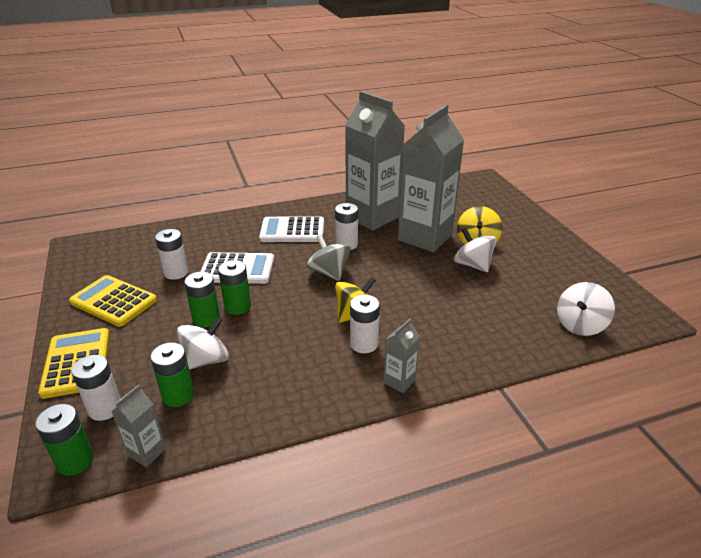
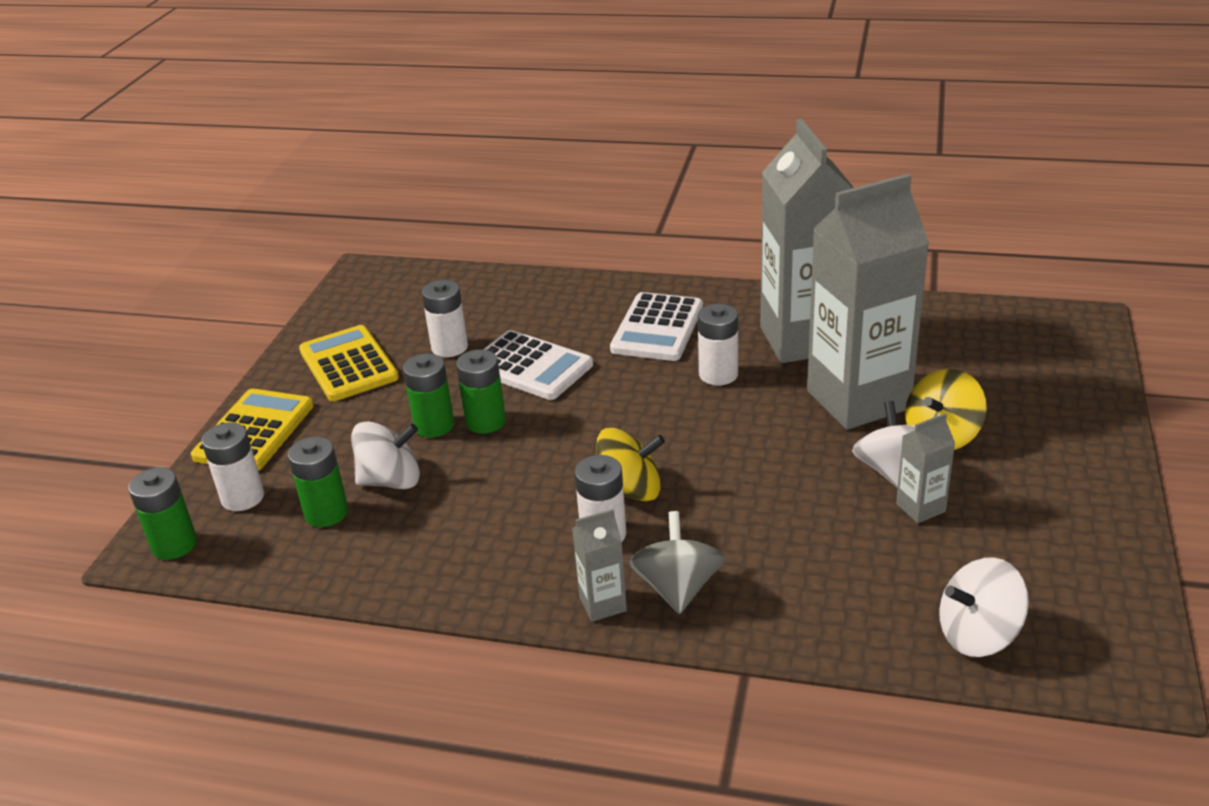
camera: 35 degrees right, 0 degrees up
(147, 452) = (246, 566): grey carton -> grey carton (920, 508)
(292, 230) = (657, 328): white calculator -> white calculator turned 105 degrees counterclockwise
(329, 272) = (651, 411): grey spinning top -> grey spinning top (677, 588)

